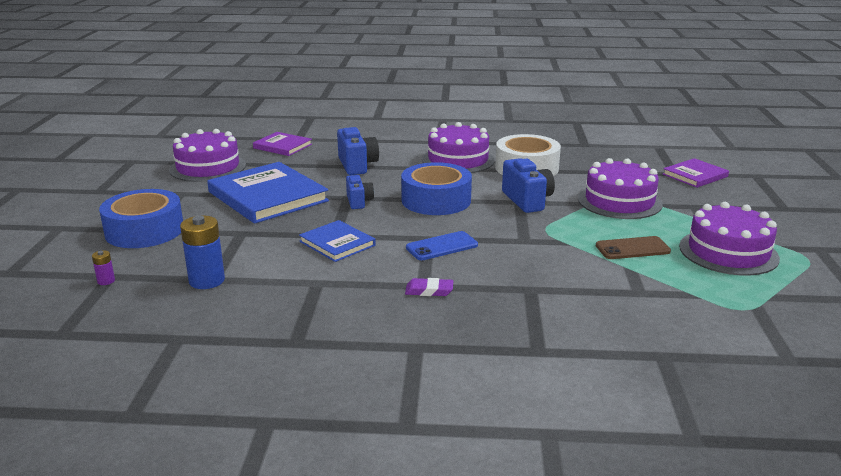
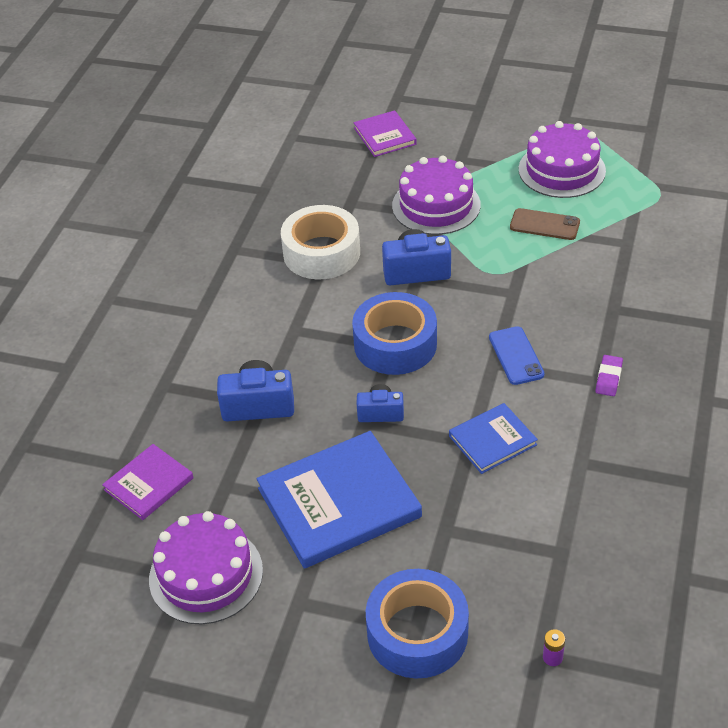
camera: 75 degrees left, 20 degrees up
(207, 280) = (564, 558): blue battery -> none
(458, 160) = (273, 306): purple cake -> none
(632, 248) = (544, 225): brown phone -> brown phone turned 75 degrees counterclockwise

